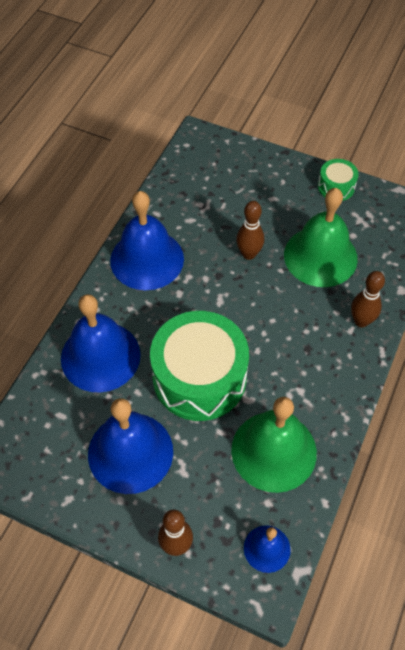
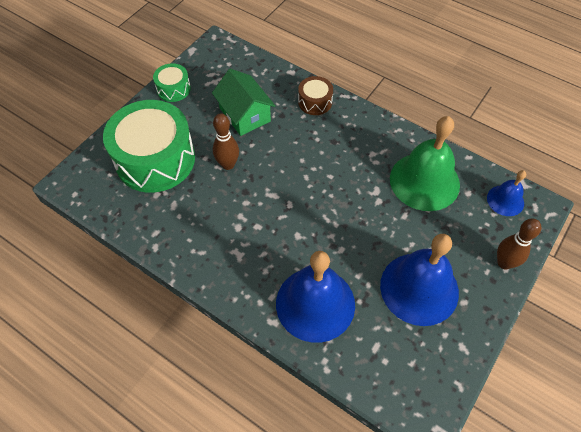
camera: 80 degrees left, 0 degrees up
(147, 259) = (210, 248): blue bell -> none
(199, 377) = (350, 223): green drum -> green drum (155, 159)
(320, 256) = (245, 114): green bell -> green house
(361, 321) = (315, 102): brown bowling pin -> brown drum

